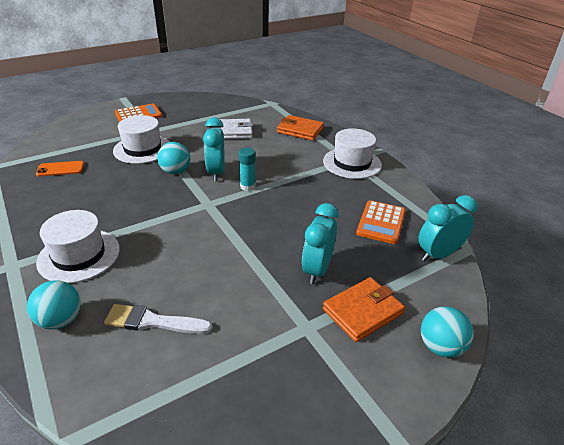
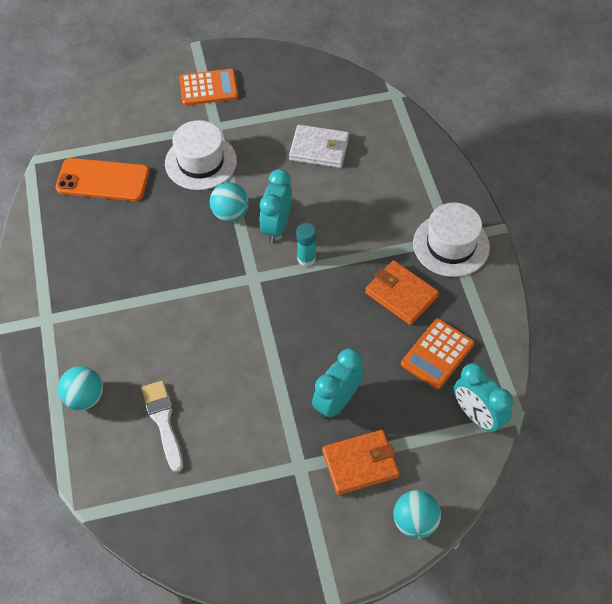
camera: 20 degrees right, 20 degrees up
(60, 169) = (103, 180): orange phone -> orange phone, size x1.74
(79, 255) = (108, 322): white hat -> none
(153, 321) = (163, 421): white brush -> white brush turned 45 degrees clockwise
(300, 130) = (410, 164): orange wallet -> orange wallet (401, 295)
(438, 254) = (477, 416): turquoise clock -> turquoise clock turned 120 degrees counterclockwise

